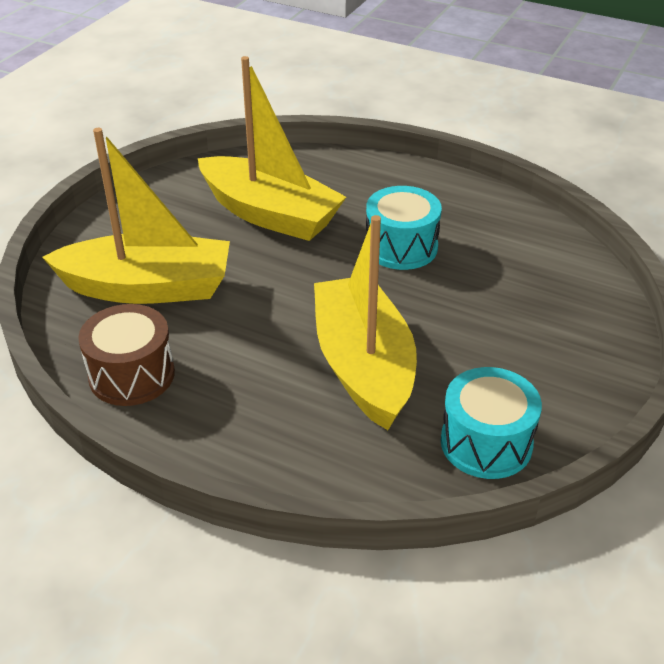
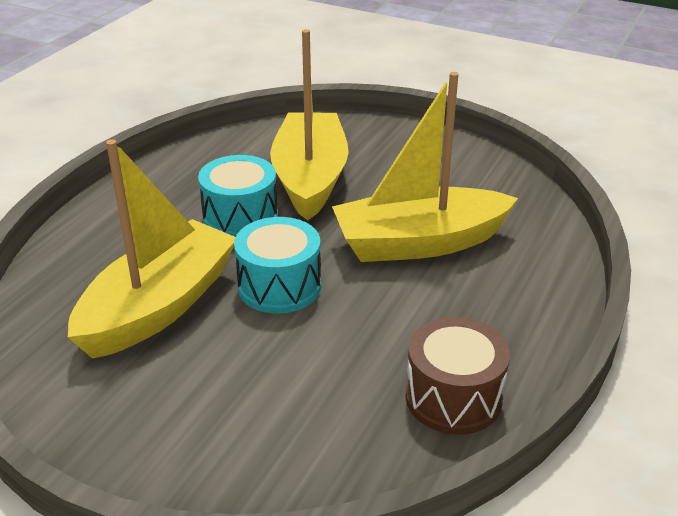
camera: 90 degrees left, 5 degrees down
(148, 287) = (296, 401): yellow boat -> yellow boat (310, 178)
(486, 443) = (498, 188): turquoise drum -> turquoise drum (279, 286)

